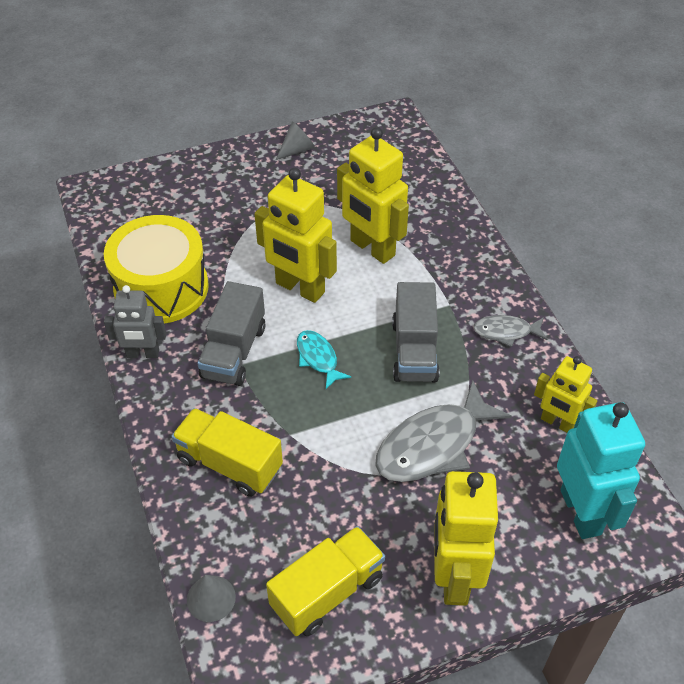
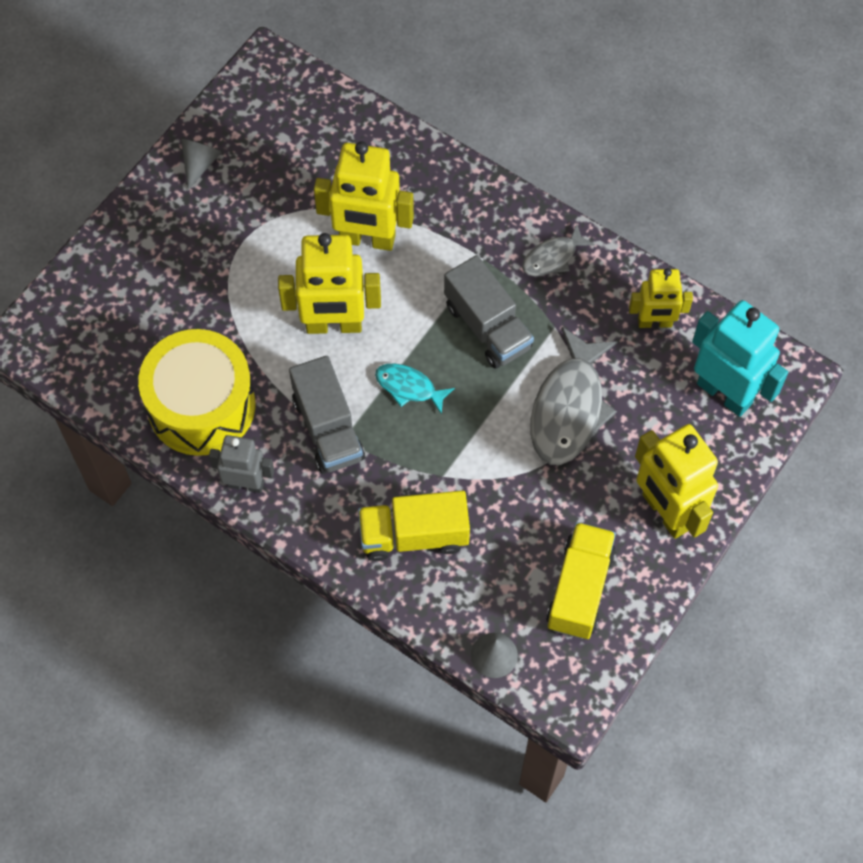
camera: 35 degrees left, 15 degrees up
(143, 354) = (246, 484): grey robot -> grey robot turned 135 degrees counterclockwise

